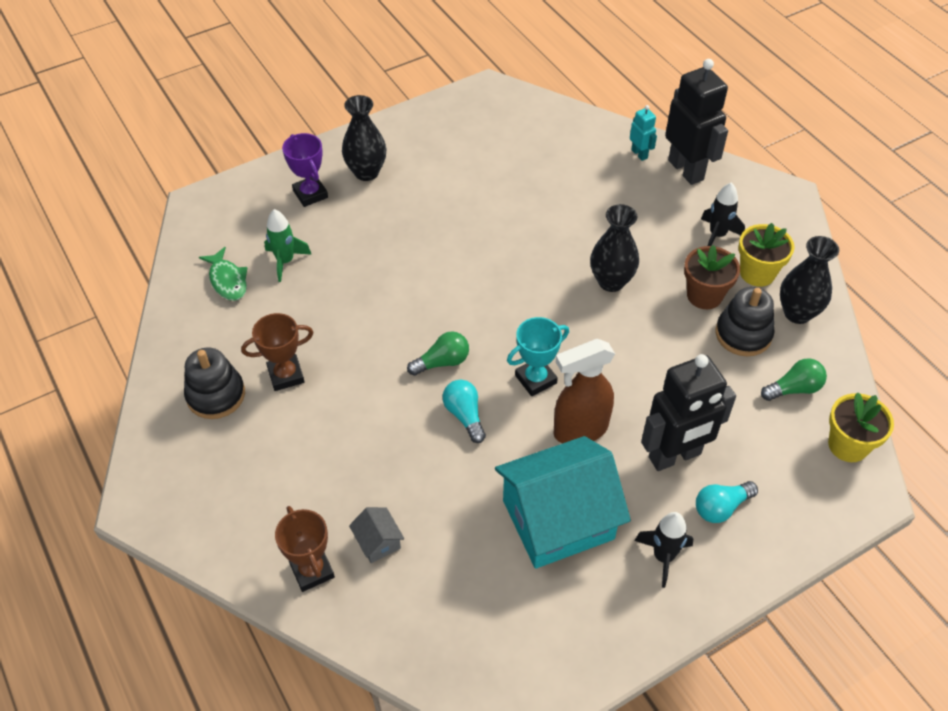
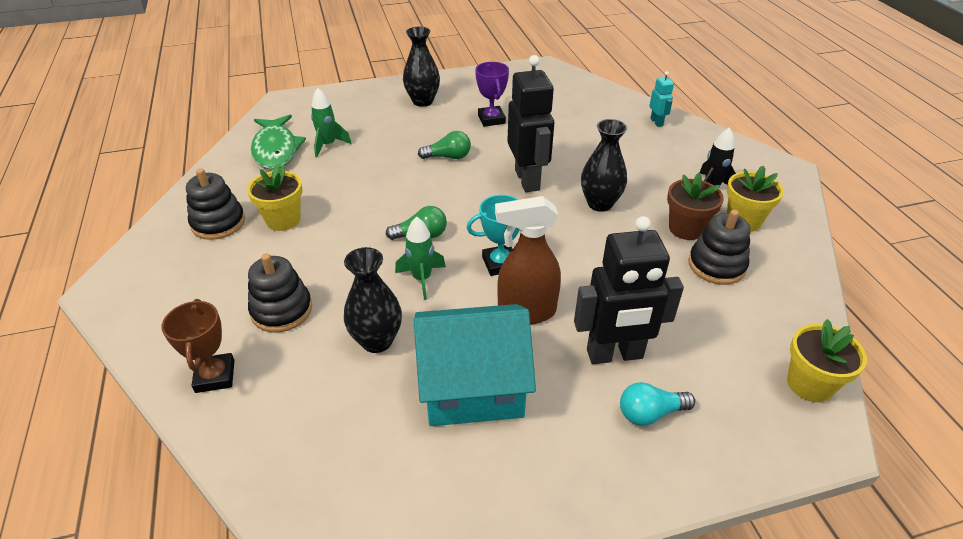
camera: 15 degrees right, 10 degrees down
(228, 280) = (276, 150): green fish -> green fish, size x1.58
(286, 375) = (283, 220): brown trophy -> yellow flower pot
(310, 194) = (372, 108): purple trophy -> purple trophy (491, 119)
(340, 484) = (282, 310): none -> black stacking toy
(378, 542) = (289, 366): grey house -> none
(464, 415) = (422, 279): turquoise light bulb -> green rocket
(663, 557) = (570, 447): black rocket -> none
(686, 170) = (695, 138): black robot -> black robot (527, 180)
(794, 389) = (759, 320): green light bulb -> green light bulb (448, 157)
(797, 313) = (777, 258): black vase -> black vase (377, 341)

